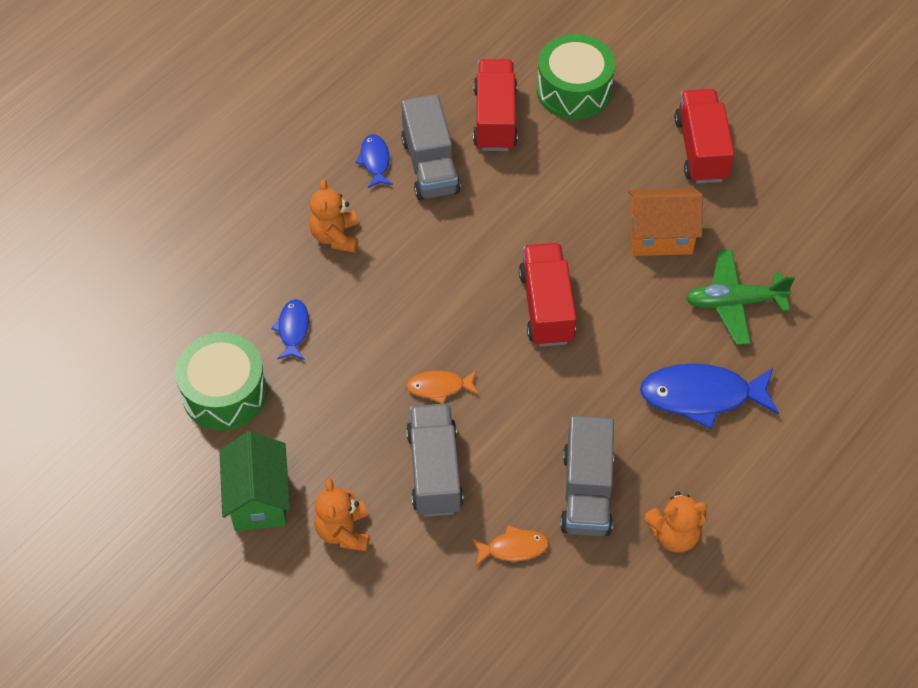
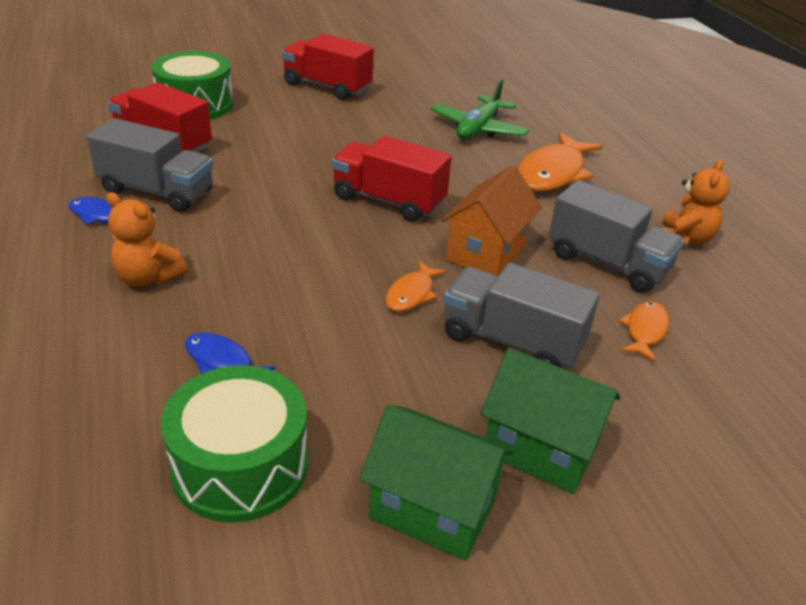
camera: 60 degrees left, 20 degrees down
(343, 531) = (540, 448): orange teddy bear -> green house
(660, 236) = (382, 129): orange house -> orange house (486, 253)
(701, 396) = (553, 173): blue fish -> orange fish

